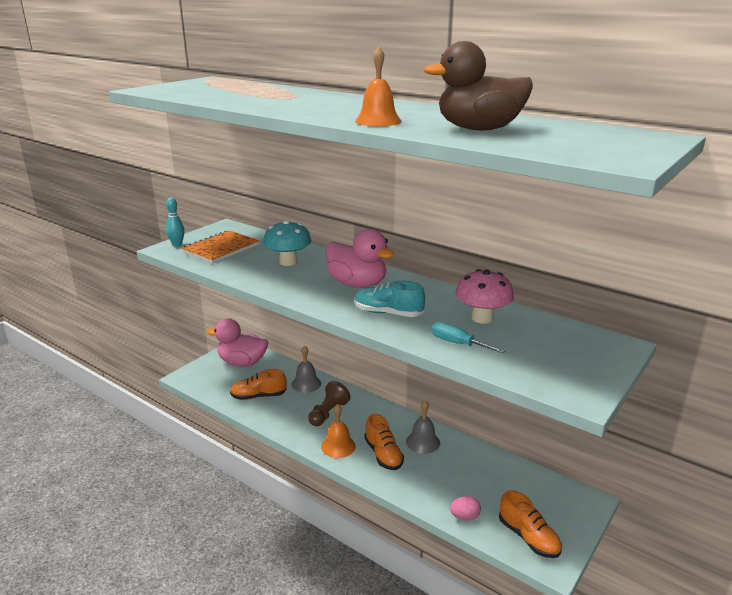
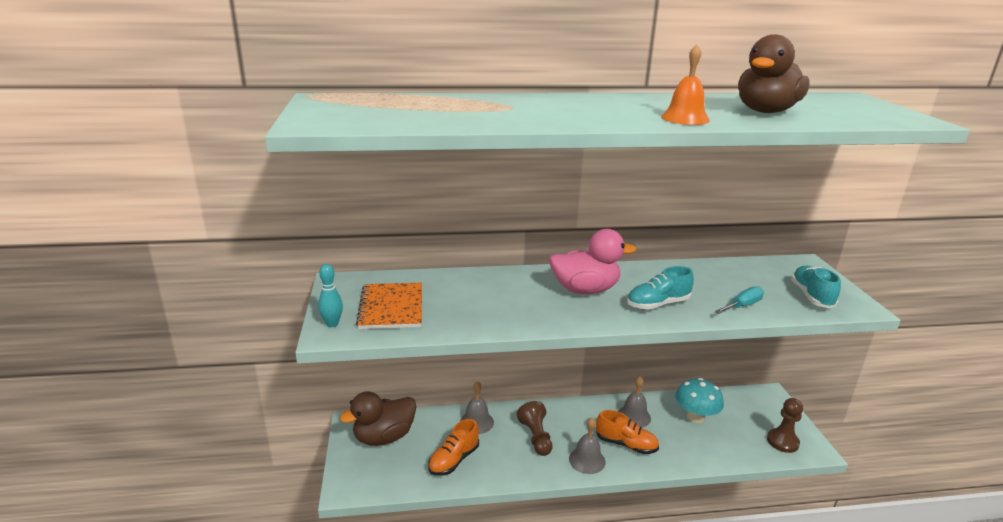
camera: 45 degrees left, 0 degrees up
(242, 362) = (384, 437): pink duck -> brown duck
(288, 262) = (487, 294): turquoise mushroom -> turquoise mushroom (695, 417)
(338, 446) = (587, 460): orange bell -> grey bell
(457, 343) = (742, 306): turquoise screwdriver -> turquoise screwdriver turned 150 degrees clockwise
(464, 517) = (736, 454): pink egg -> none
(482, 318) = (713, 279): pink mushroom -> none
(528, 537) = (782, 441): orange shoe -> brown pawn
(548, 367) = (811, 296): none -> turquoise shoe

